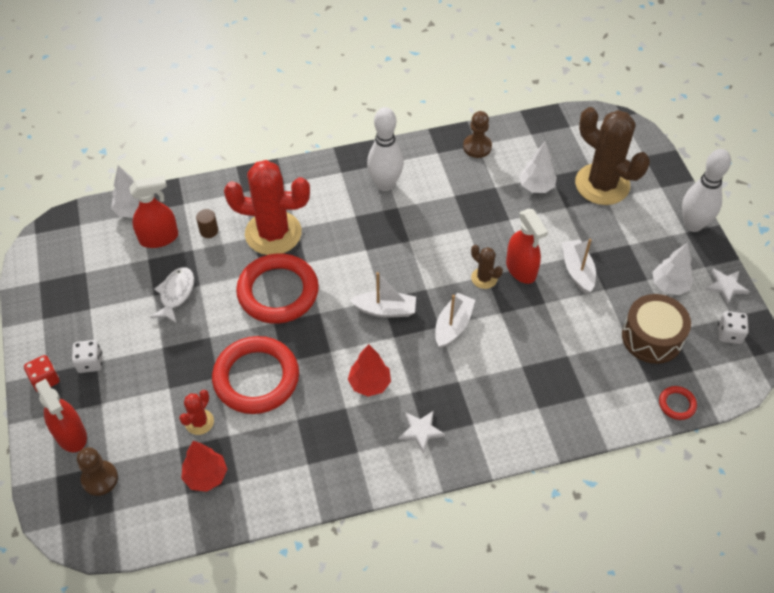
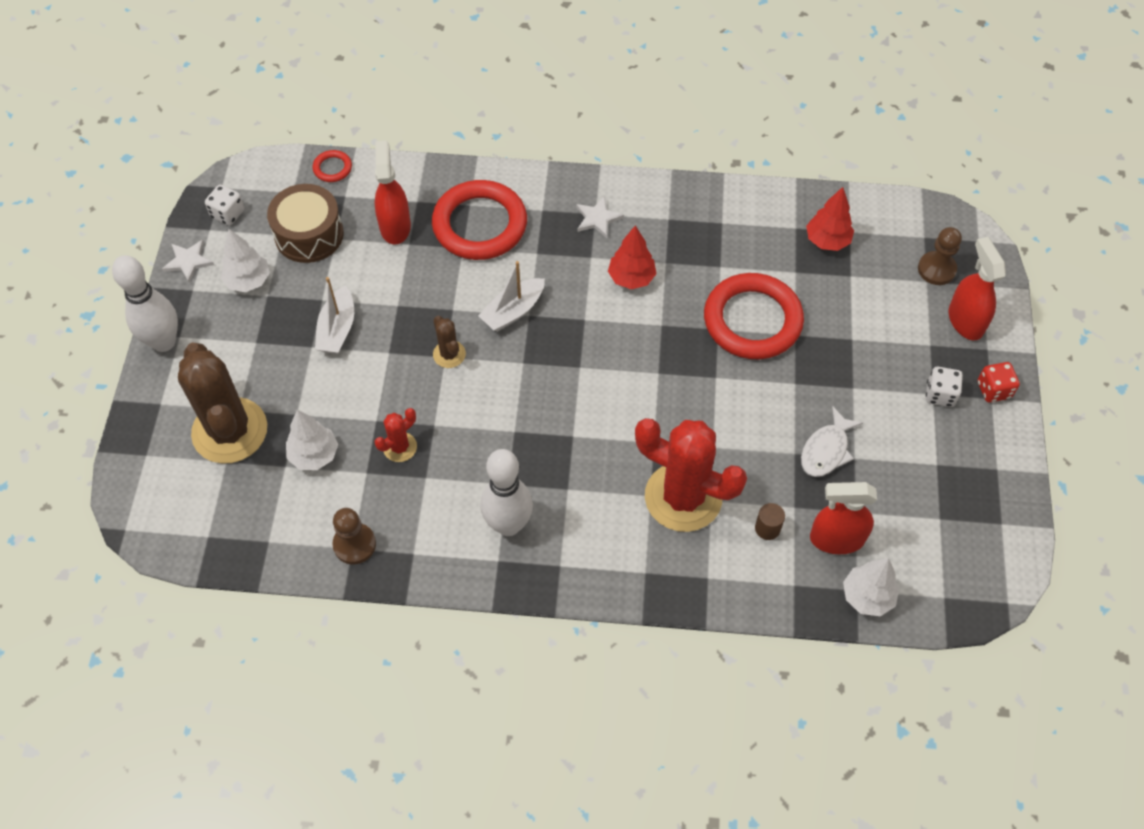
camera: 160 degrees left, 5 degrees up
(199, 422) = (824, 293): red cactus -> red cactus (400, 447)
(278, 292) = (700, 413): red ring -> red ring (480, 225)
(385, 310) = (581, 352): white boat -> none
(521, 269) = (400, 351): red spray bottle -> red spray bottle (395, 226)

